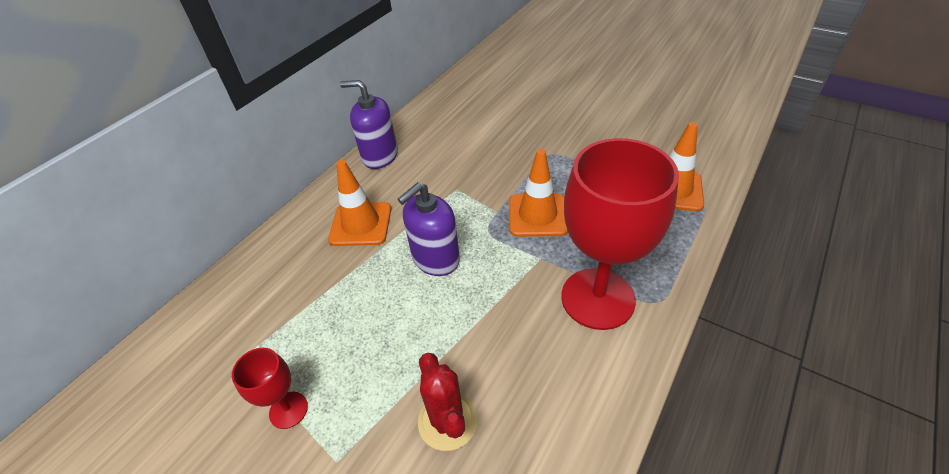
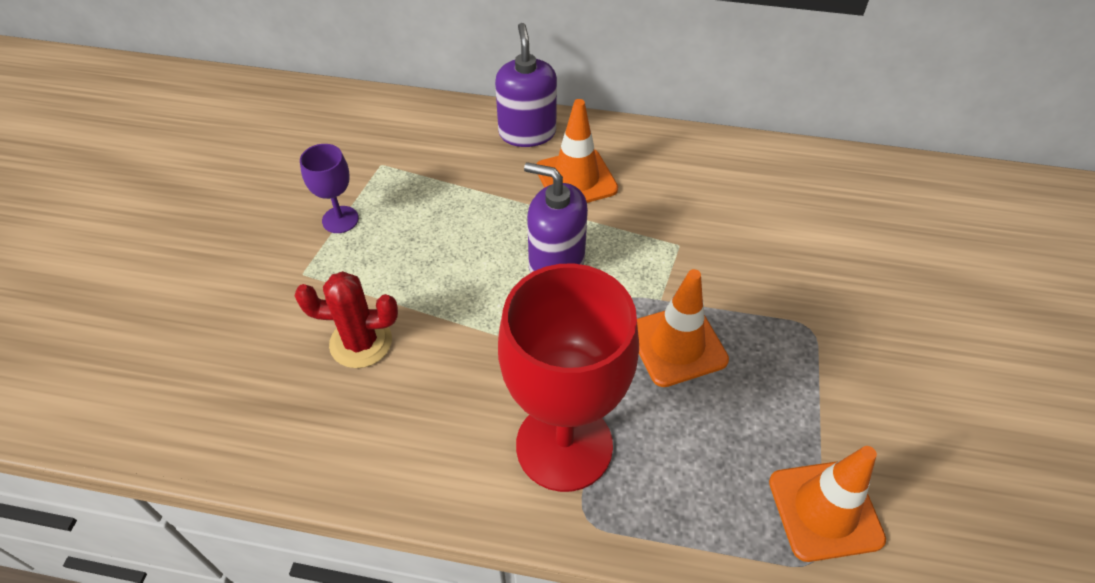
camera: 65 degrees right, 5 degrees up
(288, 410) = (340, 219): red goblet -> purple goblet
(380, 156) = (695, 151): purple soap dispenser -> purple soap dispenser (527, 133)
(447, 421) = (361, 342): red cactus -> red cactus turned 45 degrees clockwise

